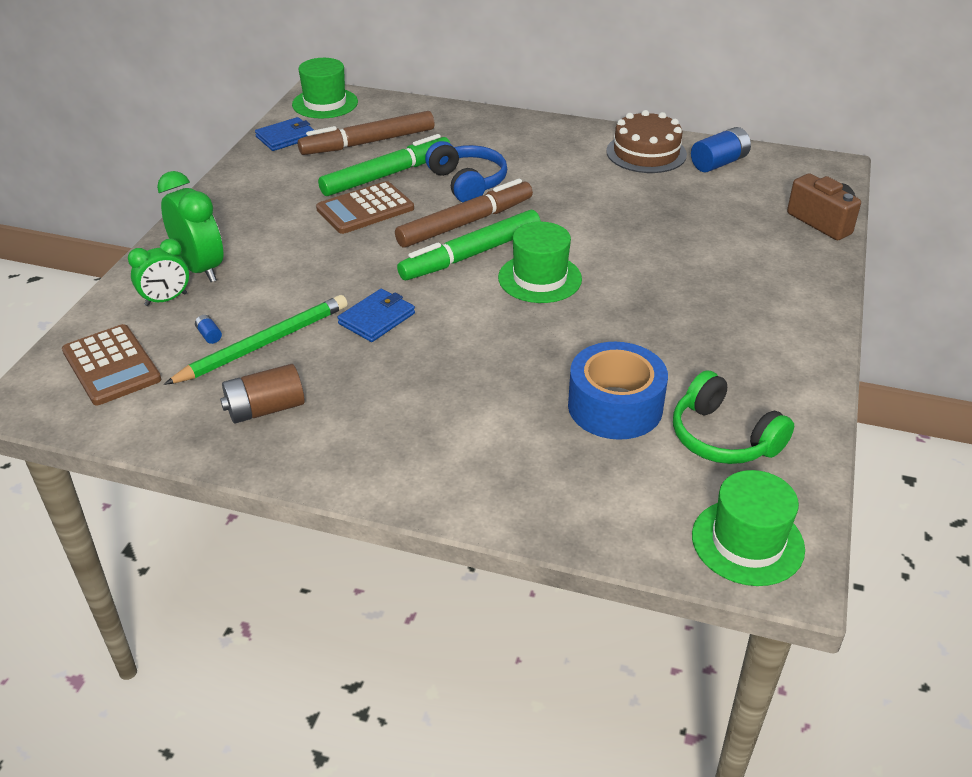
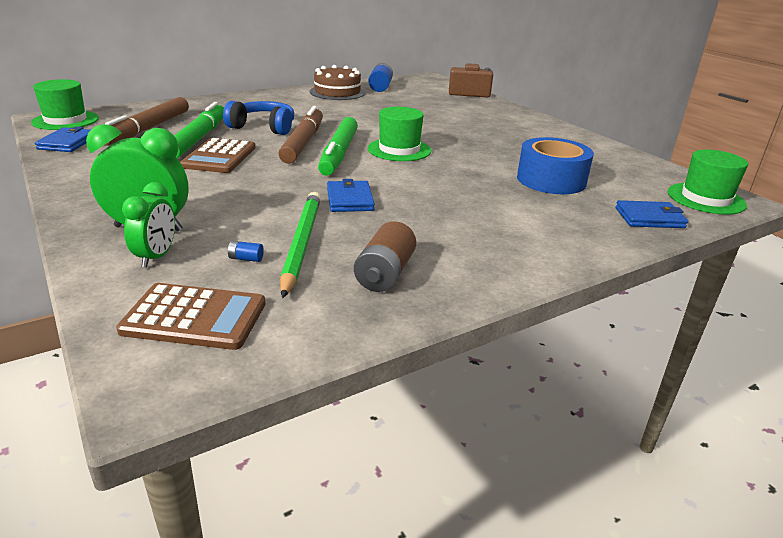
camera: 50 degrees left, 10 degrees down
(609, 515) = (649, 218): none -> blue wallet
(723, 438) = (612, 171): green headphones -> none

